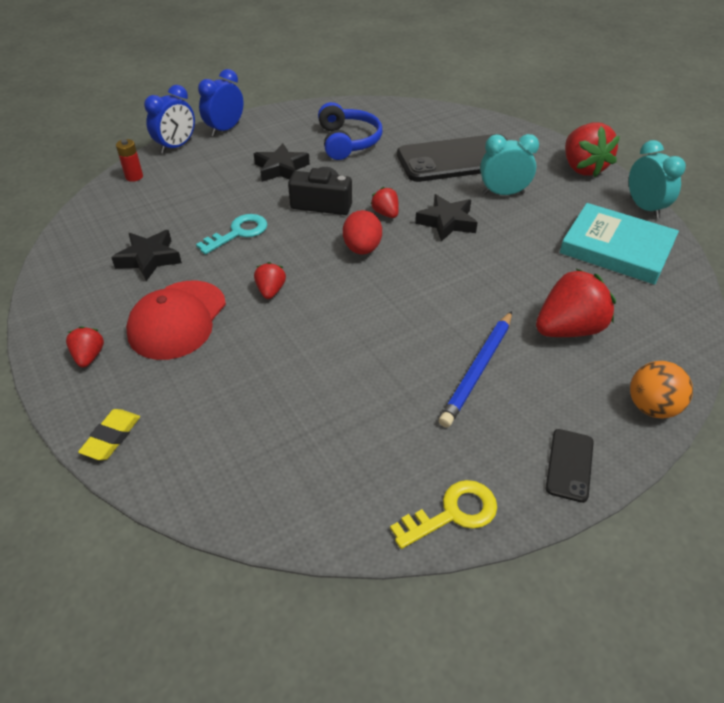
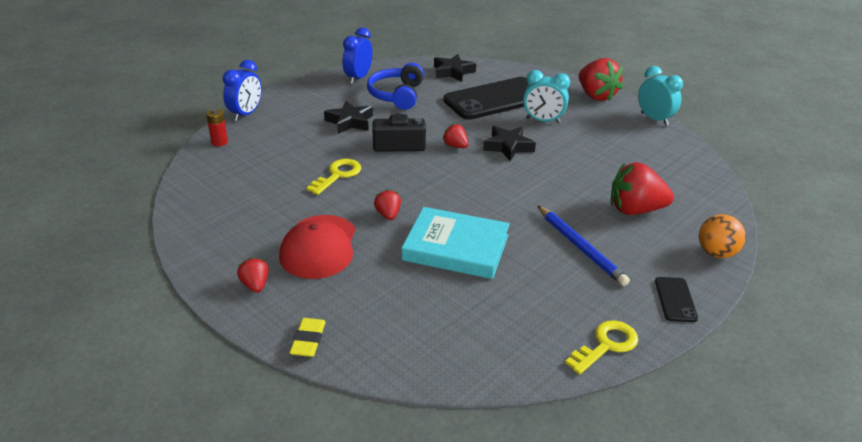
camera: 15 degrees left, 10 degrees down
(149, 259) = (269, 204): black star -> black star (453, 72)
(225, 129) = (283, 96): blue clock -> blue clock (358, 78)
(238, 233) = (338, 175): turquoise key -> yellow key
(348, 141) = (397, 95): blue headphones -> blue headphones turned 150 degrees counterclockwise
(362, 249) = (449, 174): red egg -> none
(478, 370) = (580, 247): blue pencil -> blue pencil turned 45 degrees counterclockwise
(503, 193) = (543, 121): turquoise clock -> turquoise clock turned 150 degrees counterclockwise
(568, 329) = (635, 210): red strawberry -> red strawberry turned 135 degrees counterclockwise
(616, 248) = (646, 150): turquoise book -> turquoise book (456, 247)

